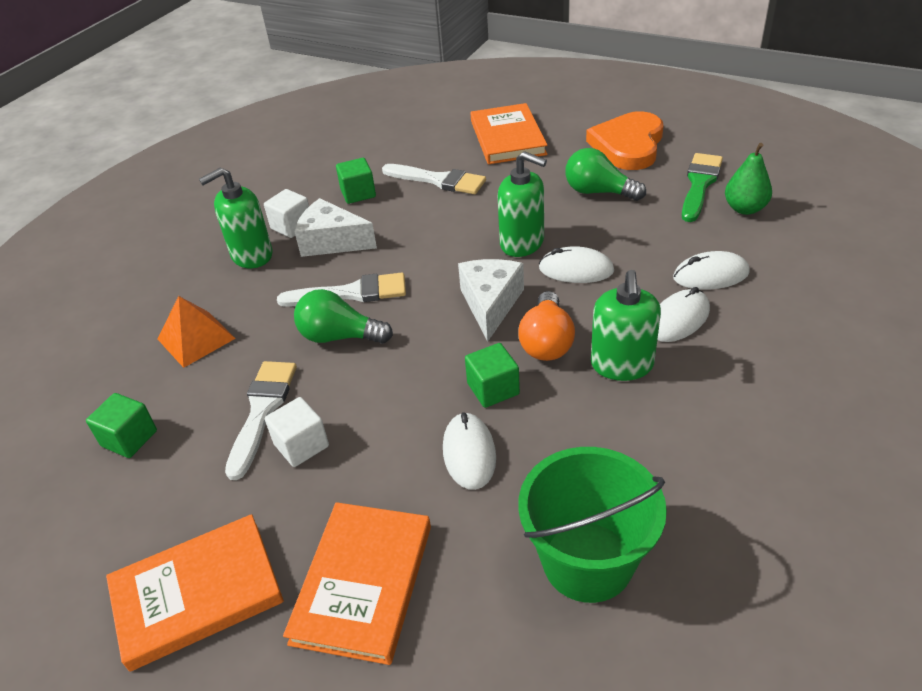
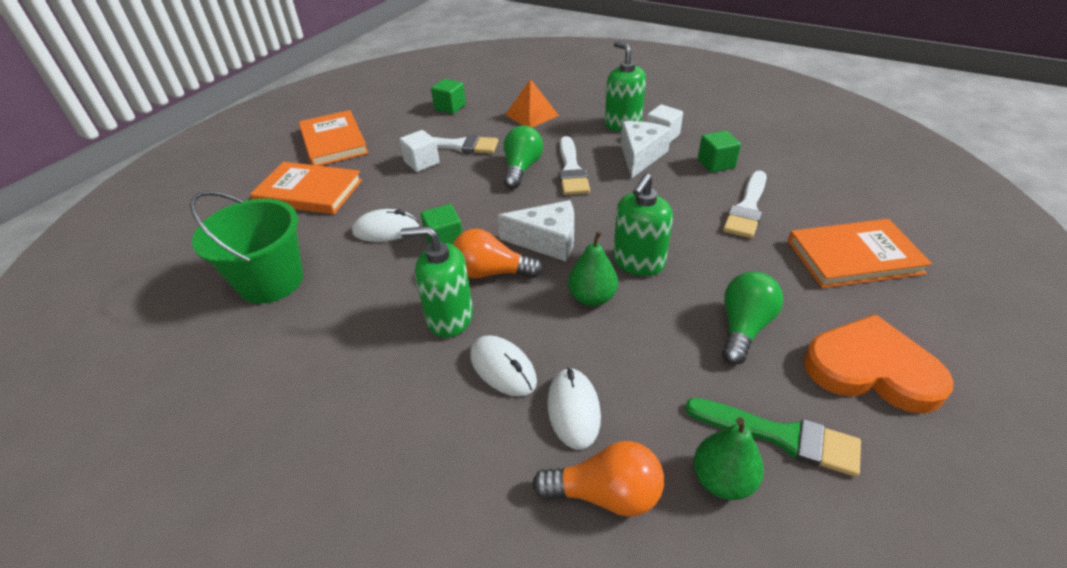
camera: 90 degrees right, 0 degrees up
(576, 270) = (592, 297): white mouse -> green pear
(779, 257) = (605, 494): none -> orange light bulb

